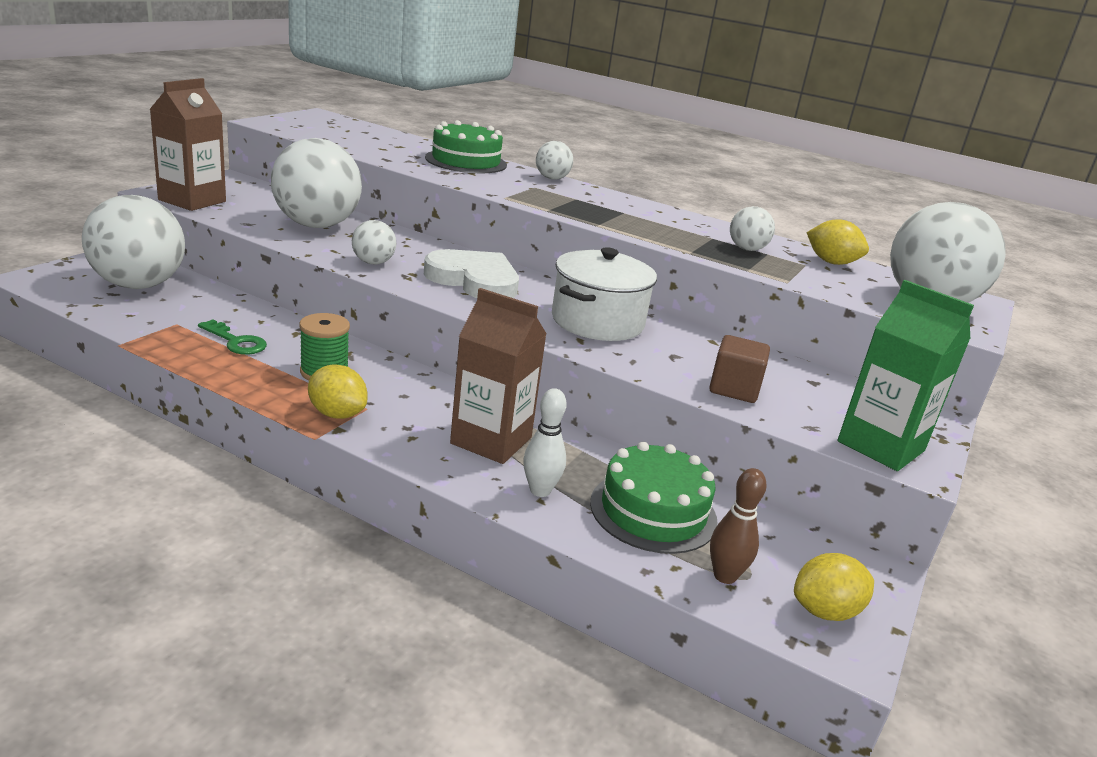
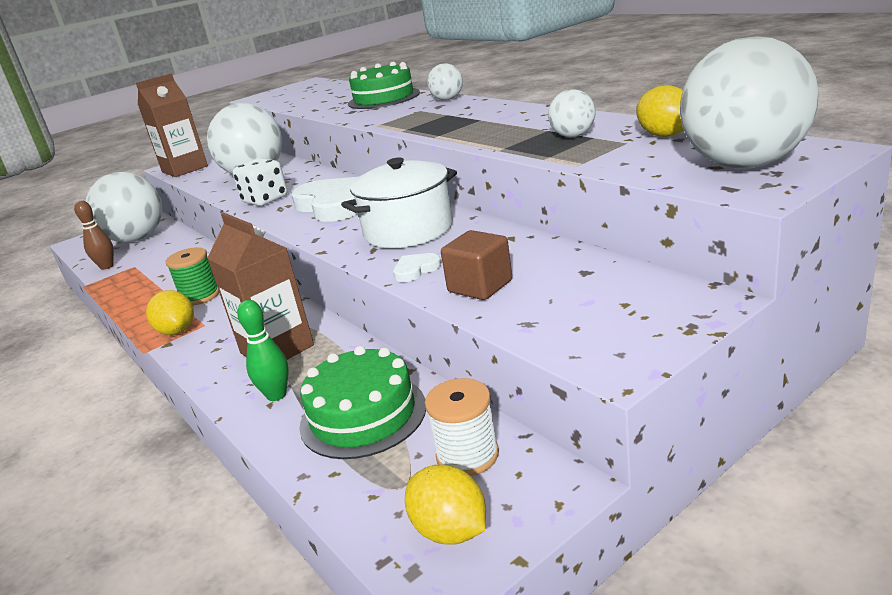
camera: 30 degrees right, 0 degrees up
(236, 341) = (160, 276): green key -> none
(373, 262) = (265, 200): white ball -> white dice
(540, 490) = (276, 395): white bowling pin -> green bowling pin
(652, 366) = (415, 270): none -> white heart
(725, 576) = (375, 485): brown bowling pin -> brown bowling pin (107, 266)
(783, 547) = (467, 455): none -> white spool
(825, 611) = (450, 530): yellow lemon -> yellow lemon turned 45 degrees clockwise
(880, 446) = (592, 341): green carton -> none

